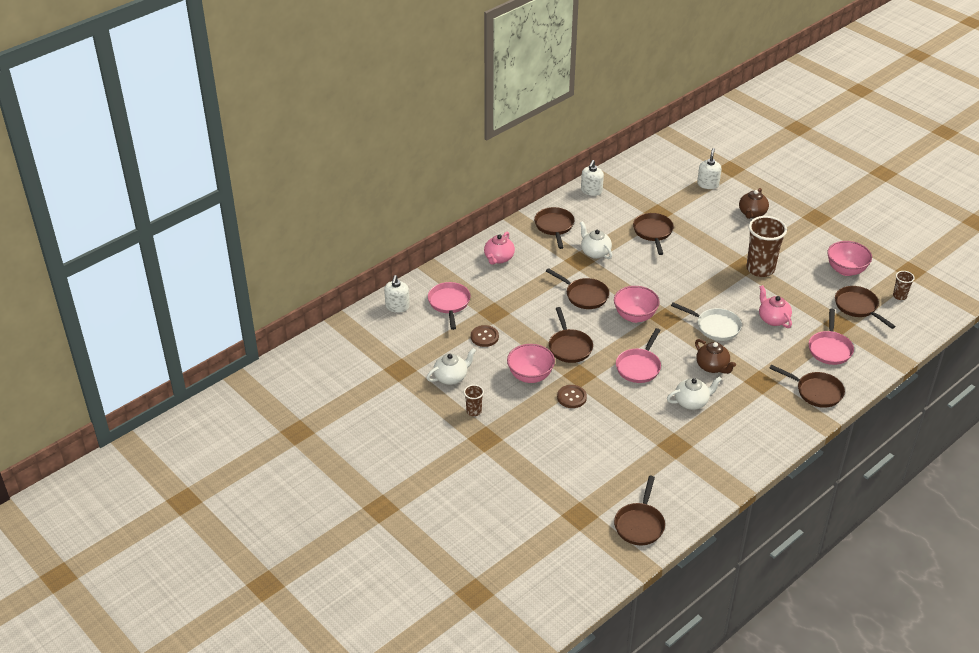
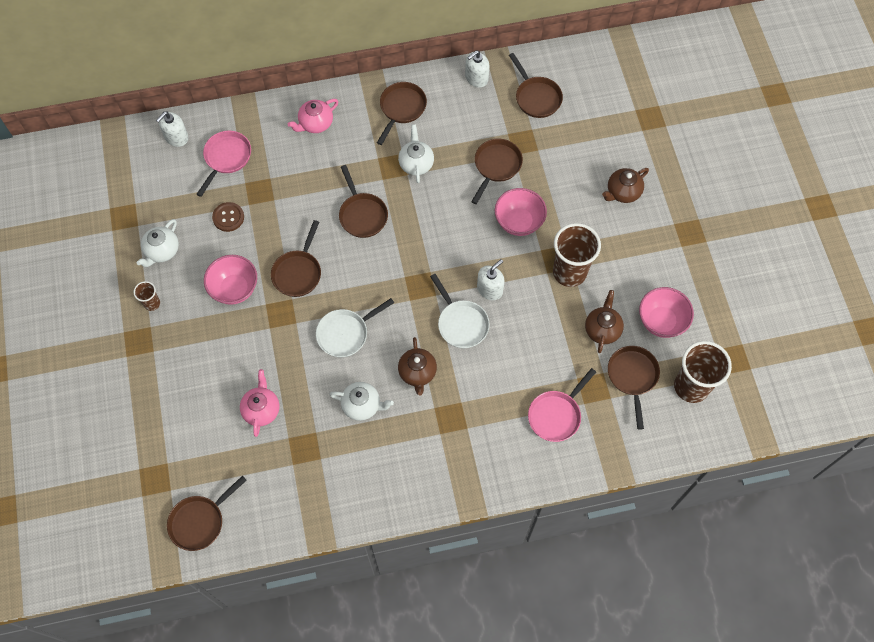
camera: 30 degrees right, 25 degrees up
(451, 377) = (162, 251): white teapot -> white teapot turned 120 degrees clockwise
(571, 397) = (253, 336): brown button -> none
(635, 316) = (391, 267): pink bowl -> pink bowl (518, 222)
(639, 367) = (345, 333): pink pan -> white pan
(708, 184) = (607, 128): white soap dispenser -> white soap dispenser (490, 289)
(773, 319) = (528, 345): pink teapot -> pink teapot (261, 409)
(812, 290) = (602, 329): none -> brown teapot
(816, 392) = (496, 461): brown pan -> brown pan (536, 97)
(899, 296) = (691, 386): brown cup -> brown cup, size x2.10

